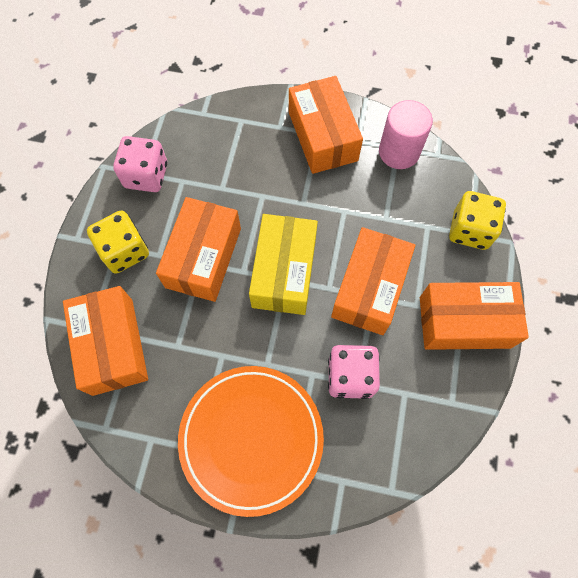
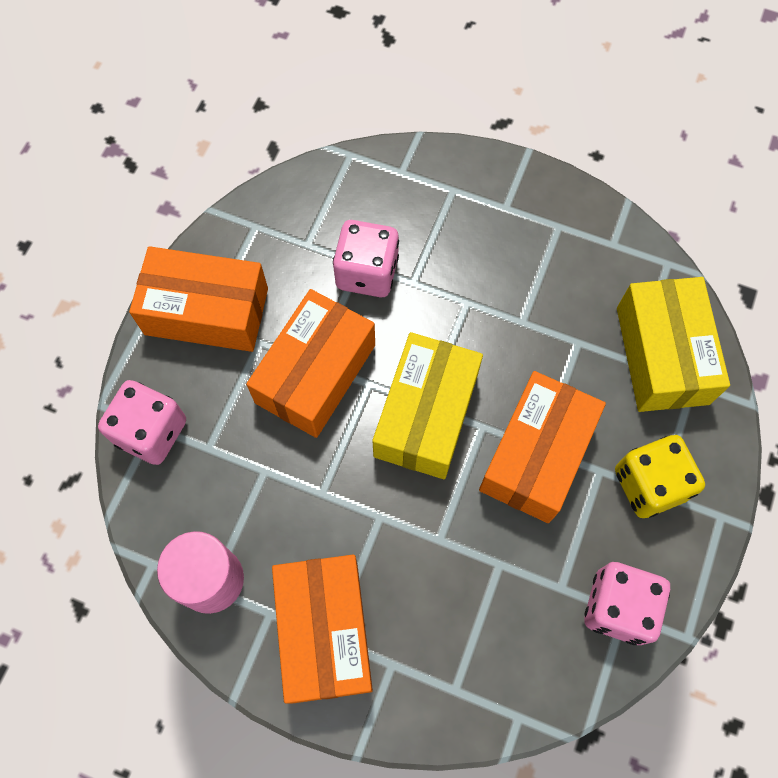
camera: 170 degrees left, 0 degrees up
(113, 346) = (662, 355): orange box -> yellow box
(251, 439) = (496, 226): orange plate -> none
(470, 230) = (151, 432): yellow dice -> pink dice

